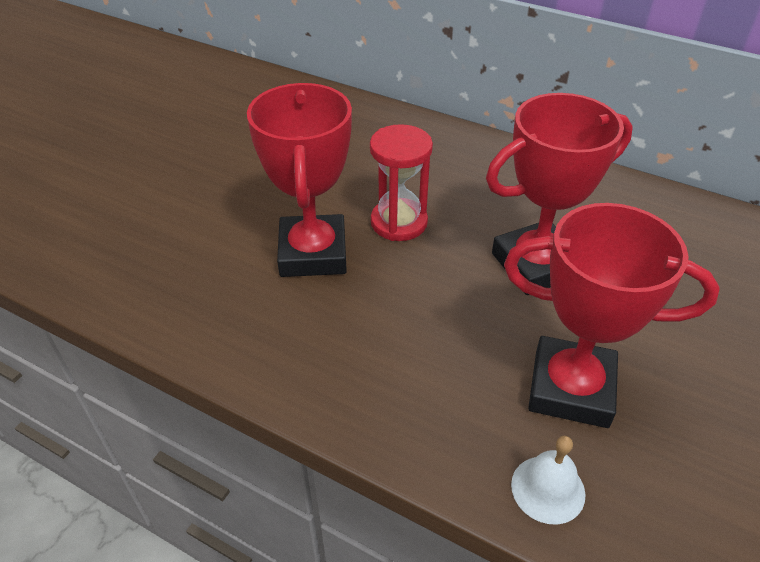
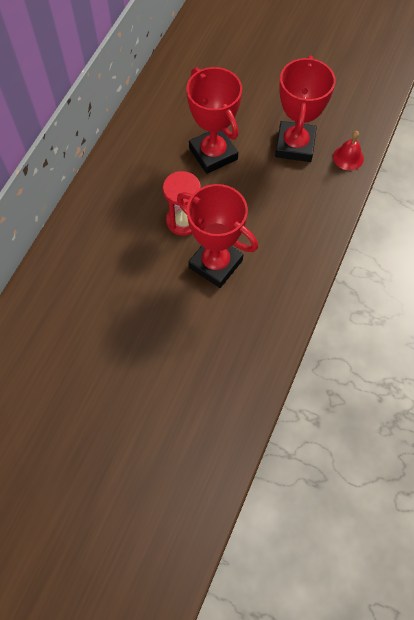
camera: 95 degrees left, 20 degrees up
(313, 253) = (215, 264): red trophy -> red trophy turned 45 degrees clockwise
(548, 489) = (348, 157): white bell -> red bell

